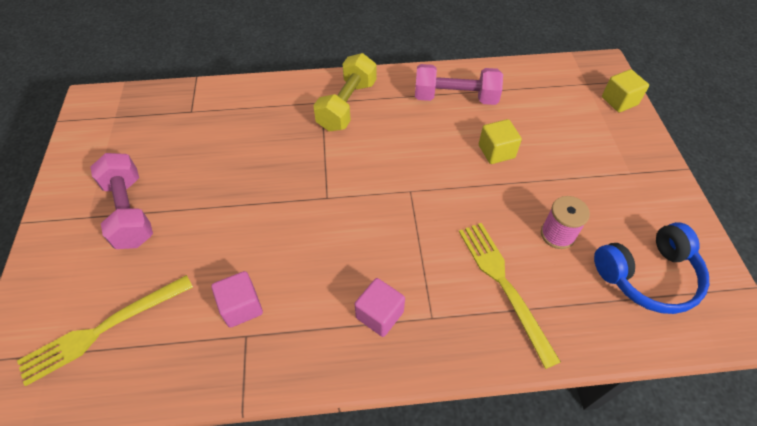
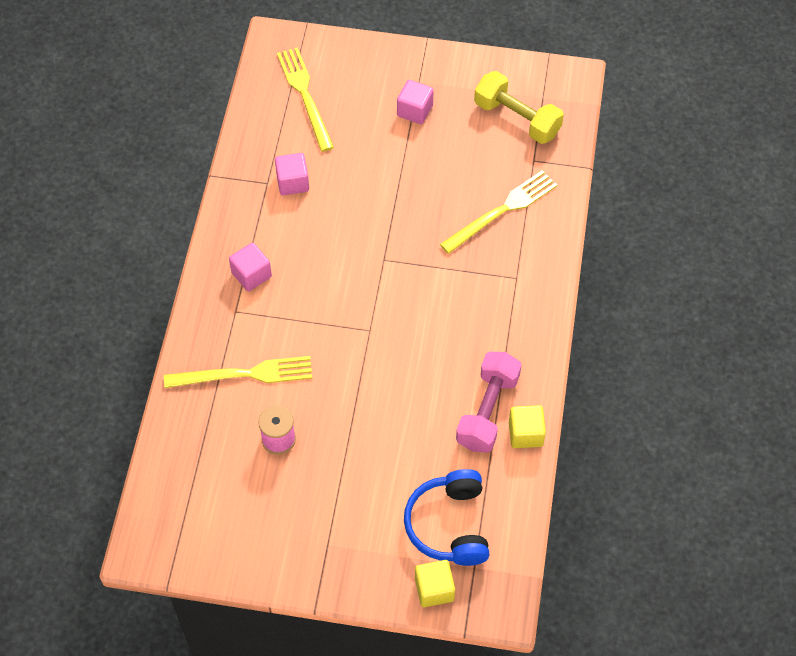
camera: 105 degrees right, 5 degrees up
(130, 211) = (415, 111): pink dumbbell -> pink cube
(251, 122) = (502, 211): none -> yellow fork
(347, 105) = (504, 300): yellow dumbbell -> yellow dumbbell (517, 118)
(496, 151) = (396, 424): yellow cube -> yellow cube (525, 433)
(648, 276) = (211, 496): blue headphones -> blue headphones (449, 525)

